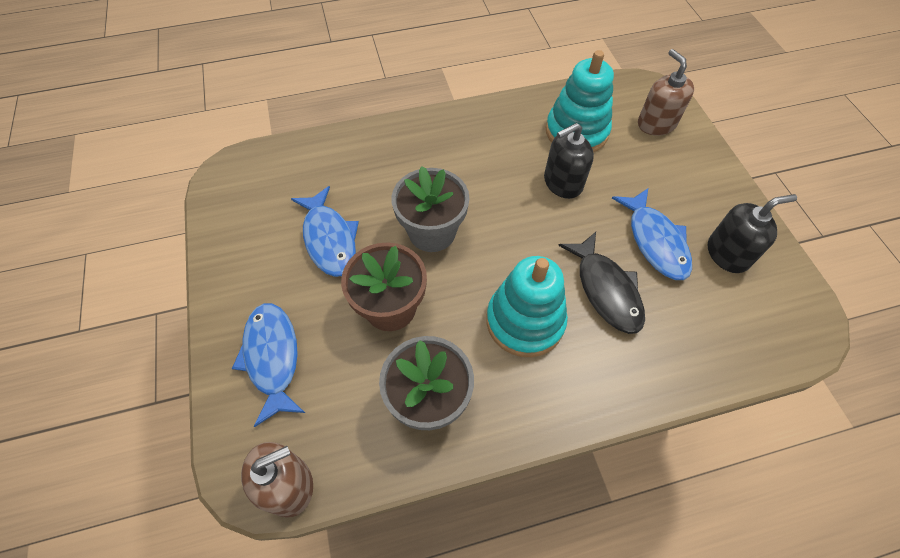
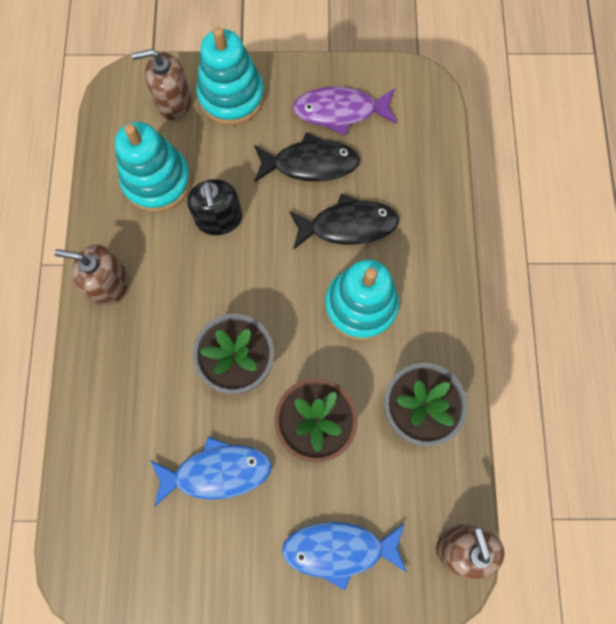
camera: 75 degrees left, 15 degrees up
(472, 125) = (109, 284): none -> brown soap dispenser
(655, 241) = (310, 164): blue fish -> black fish
(687, 162) = (231, 96): none -> turquoise stacking toy
(727, 254) = (340, 111): black soap dispenser -> purple fish

